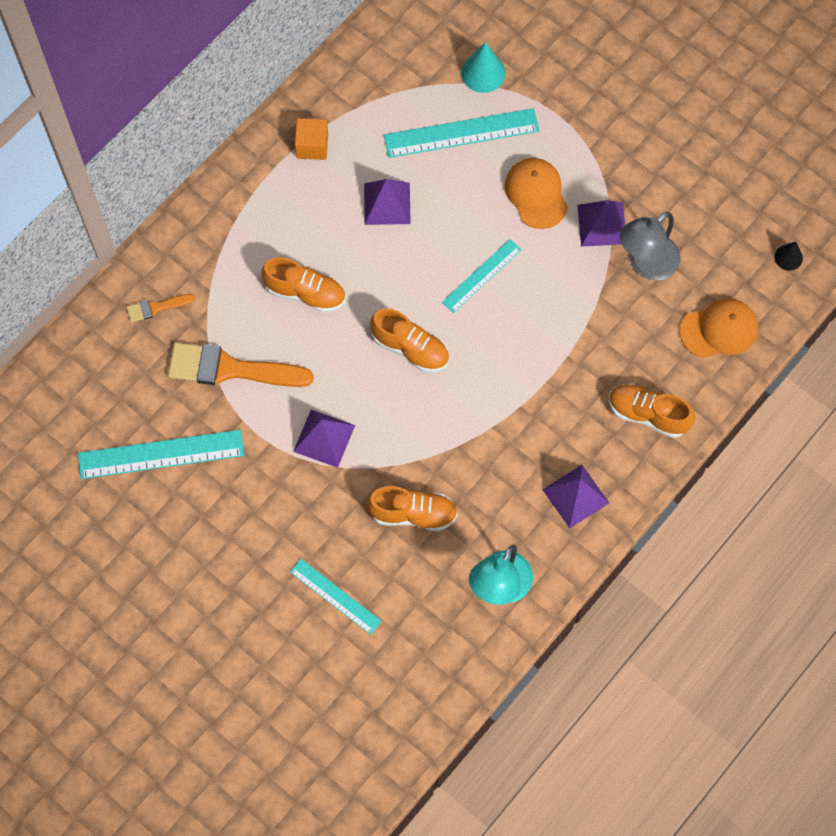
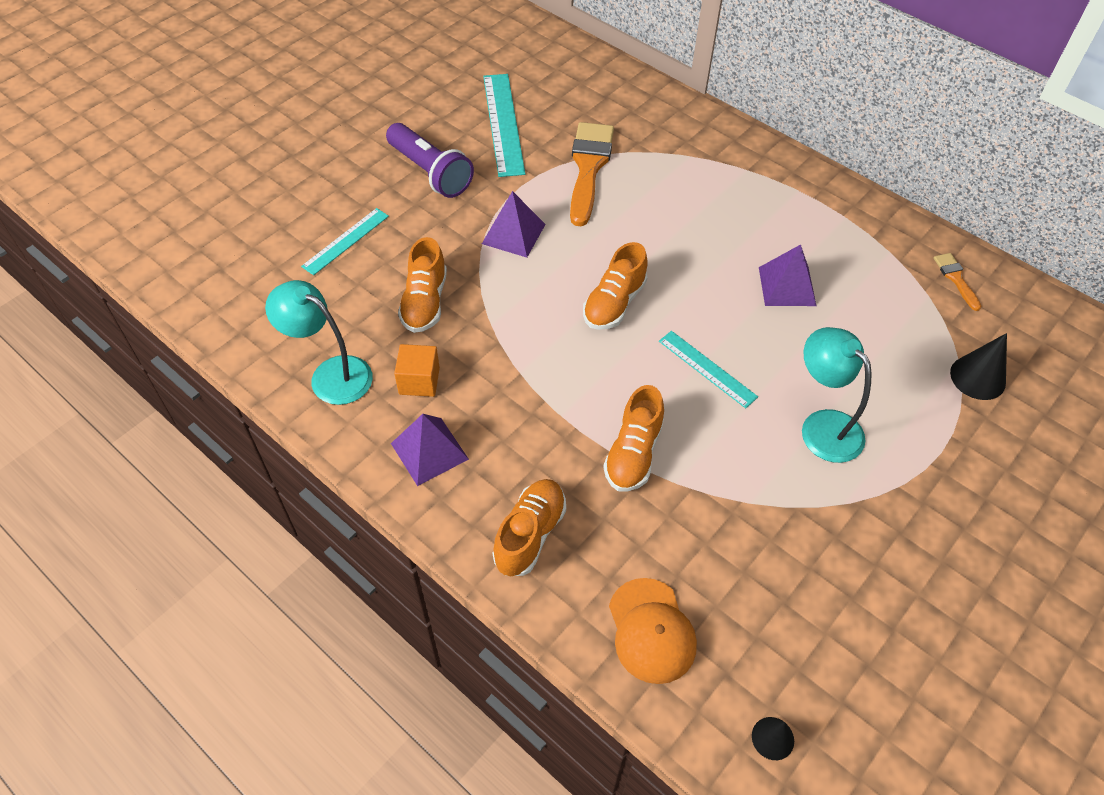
camera: 90 degrees right, 15 degrees down
(156, 307) = (650, 119): orange brush -> orange brush (955, 278)
(236, 523) = (430, 172): none -> purple flashlight
(305, 293) = (674, 221): orange shoe -> orange shoe (633, 453)
(312, 146) = (845, 226): orange cube -> orange cube (419, 381)
(461, 133) = (890, 354): turquoise ruler -> none
(483, 73) = (977, 377): turquoise cone -> black cone
(536, 194) = (822, 426): orange cap -> turquoise lamp
(602, 224) = (791, 495): purple pyramid -> none
(646, 264) = (740, 544): grey lamp -> none

